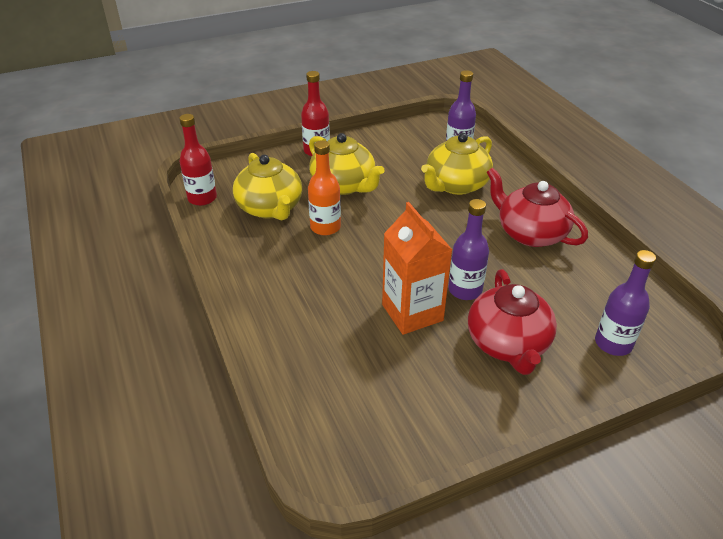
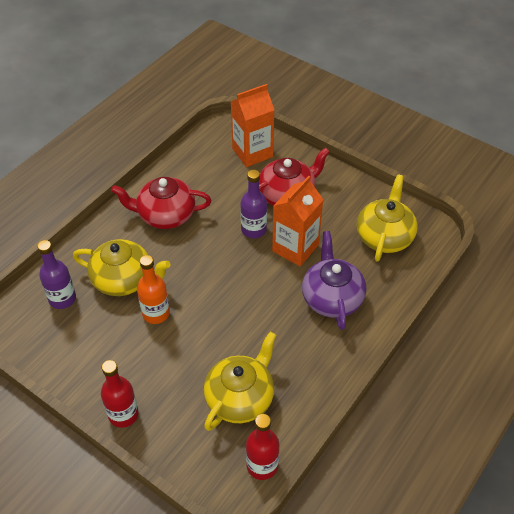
camera: 120 degrees left, 10 degrees up
(319, 310) = (331, 298): none -> purple teapot
(325, 227) = (240, 342): orange bottle -> orange bottle (156, 313)
(344, 185) = (171, 359): yellow teapot -> yellow teapot (384, 236)
(530, 233) = (165, 215): red teapot -> red teapot turned 75 degrees clockwise
(613, 343) = (252, 152): purple bottle -> orange carton

